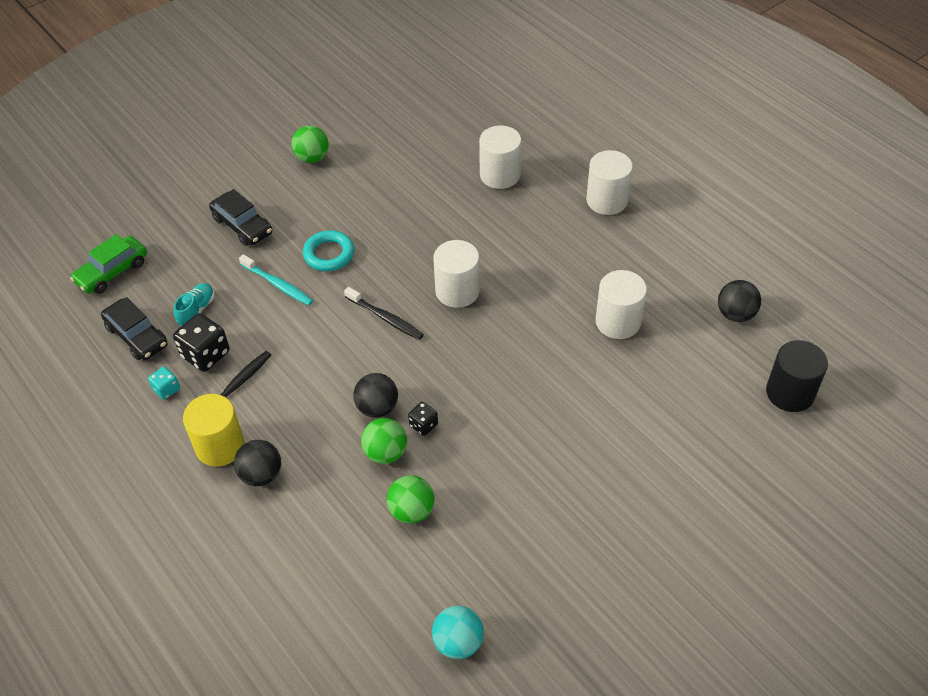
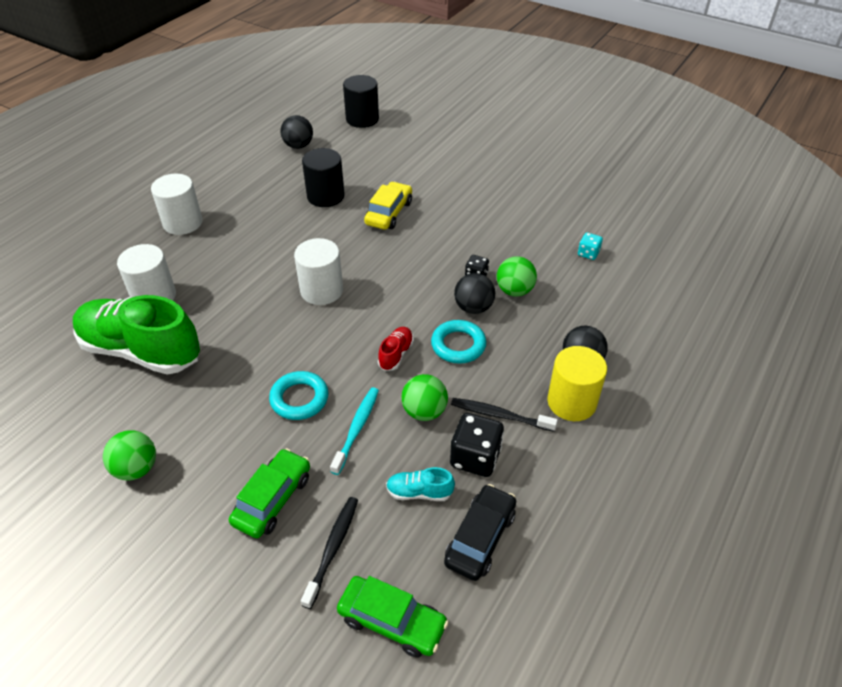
camera: 110 degrees left, 5 degrees down
(166, 389) = (534, 474): turquoise dice -> turquoise dice (588, 253)
(242, 226) = (273, 499): black car -> green car
(333, 379) = (458, 345): none -> turquoise ring
(345, 329) = (396, 354): none -> red shoe
(385, 318) = (371, 330): black toothbrush -> black toothbrush (332, 549)
(412, 511) = (555, 263): green ball -> green ball (424, 411)
(433, 164) = (141, 351): none -> green shoe
(458, 642) = (635, 219): turquoise ball -> none
(565, 373) = (389, 213): none -> yellow car
(618, 322) = (325, 196): white cylinder -> black cylinder

